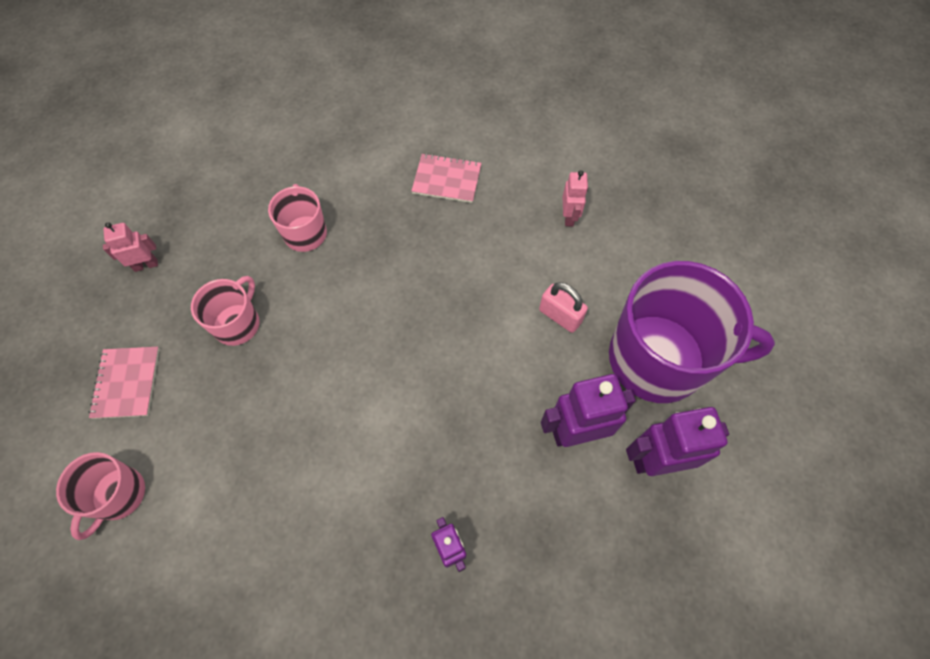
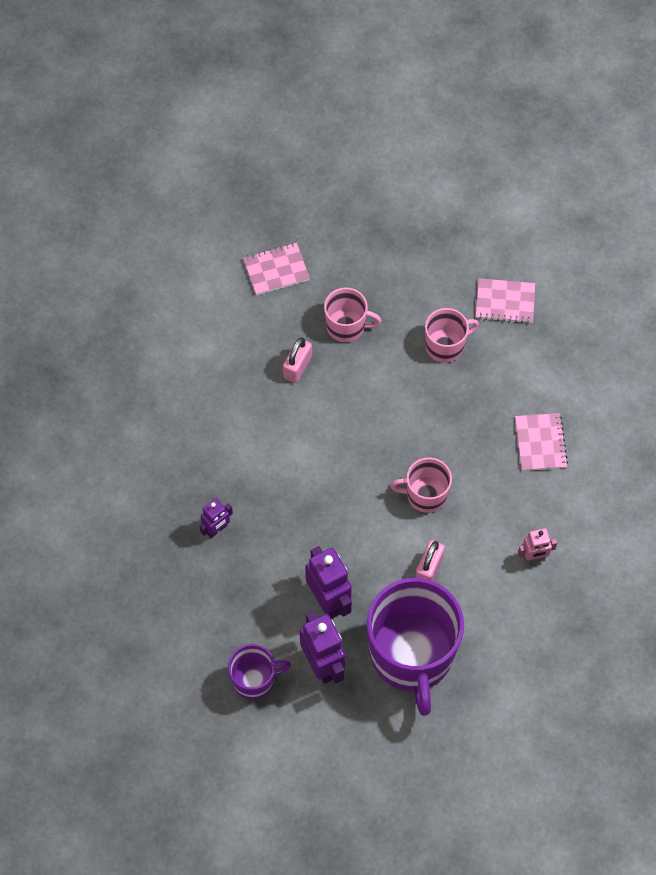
camera: 75 degrees right, 0 degrees up
(119, 495) = (195, 301): pink mug -> pink mug (425, 495)
(146, 265) = (377, 239): pink robot -> none
(266, 391) = (297, 367): none -> pink padlock
(279, 168) = (505, 302): none -> pink notebook
(665, 550) = (254, 679): none -> purple mug

